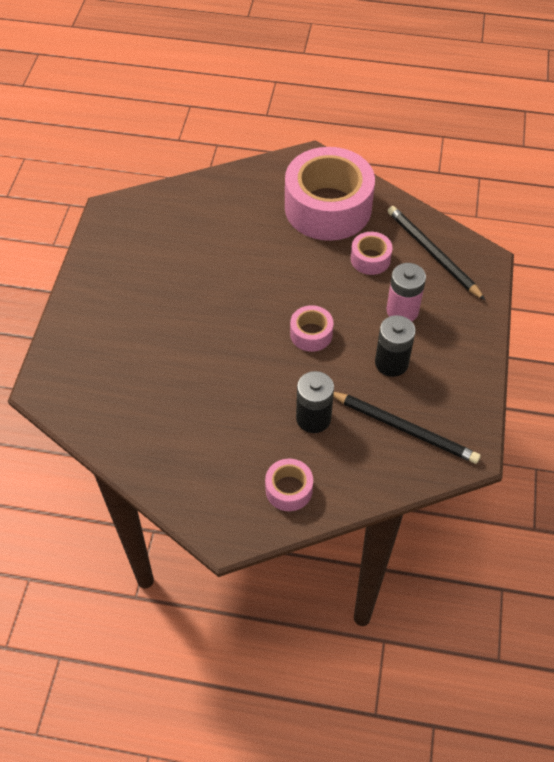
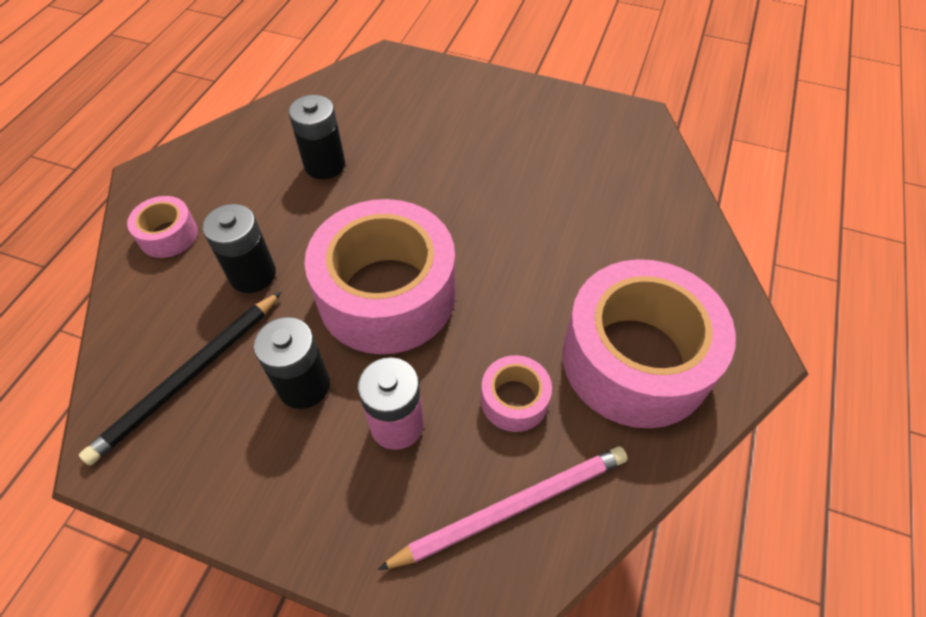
camera: 100 degrees right, 0 degrees up
(192, 402) = (324, 165): none -> black battery
(311, 334) = (387, 294): pink tape -> pink tape, size x2.26
(433, 254) = (511, 508): black pencil -> pink pencil

